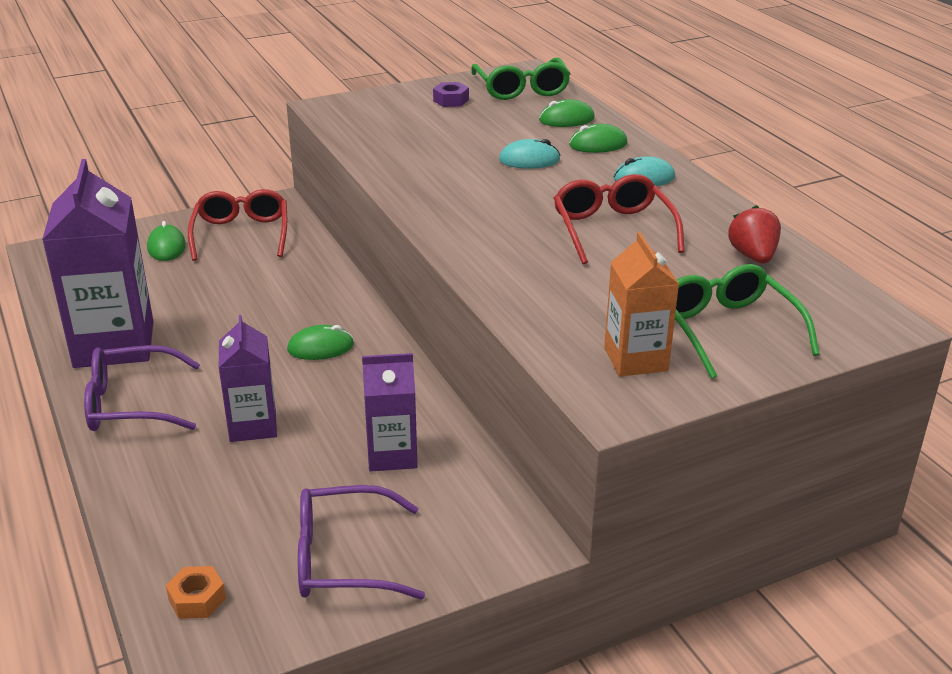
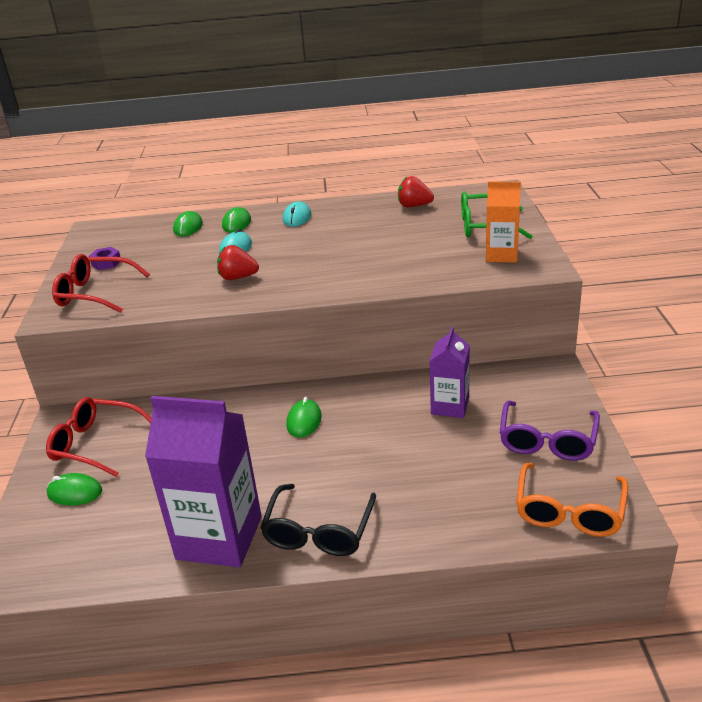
camera: 65 degrees left, 0 degrees up
(131, 404) = (319, 531): purple glasses -> black glasses
(197, 599) = (569, 511): orange nut -> orange glasses
(253, 425) = (385, 465): purple carton -> none
(456, 179) = (238, 277): none -> red strawberry
(521, 89) = (120, 235): green glasses -> none
(612, 229) = (353, 237): red glasses -> red glasses (95, 293)

